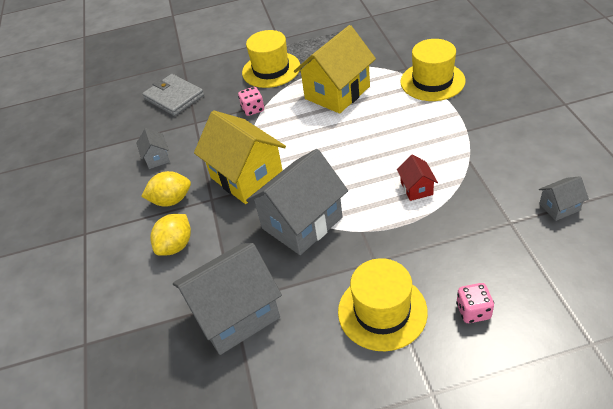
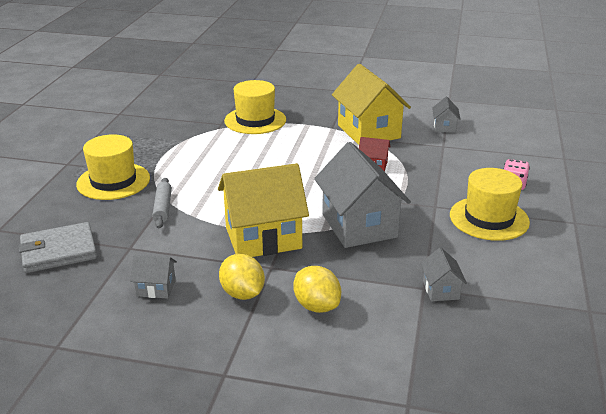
camera: 70 degrees left, 15 degrees down
(171, 200) = (242, 293): yellow lemon -> yellow lemon turned 45 degrees counterclockwise
(235, 314) = (441, 290): grey house -> grey house, size x0.45
(253, 109) = (163, 208): pink dice -> grey rolling pin
(337, 93) = (206, 160): yellow house -> yellow house (369, 131)

